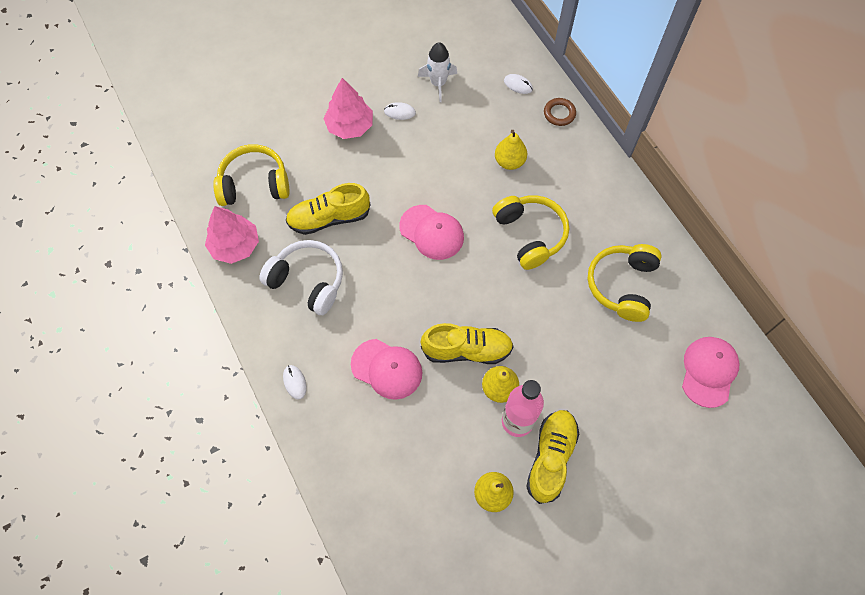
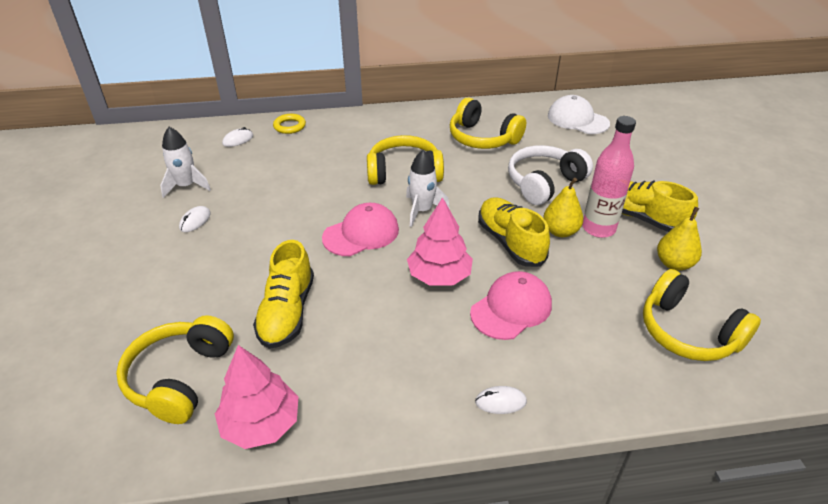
camera: 70 degrees left, 25 degrees down
(308, 281) = (362, 354): white headphones -> white headphones (544, 183)
(350, 126) = (176, 264): pink tree -> pink tree (439, 276)
(408, 510) = (688, 332): none -> yellow headphones
(467, 350) = (510, 242): yellow shoe -> yellow shoe turned 45 degrees counterclockwise
(481, 267) = (422, 210): none -> white rocket
(509, 161) = (317, 165): yellow pear -> none
(559, 113) = (289, 126): brown ring -> yellow ring
(709, 371) = (577, 119): pink cap -> white cap

